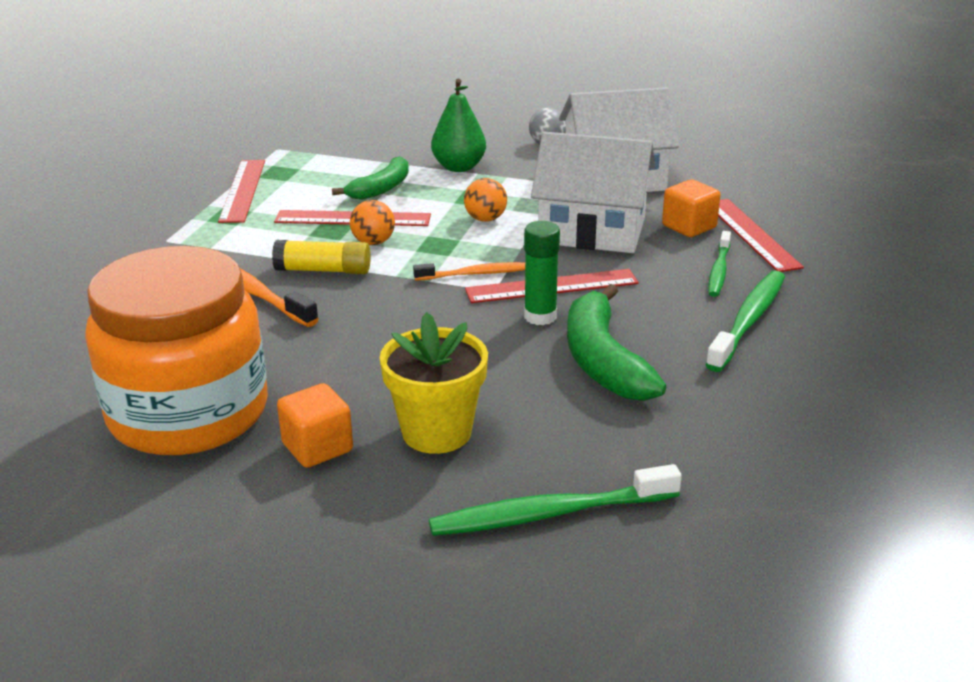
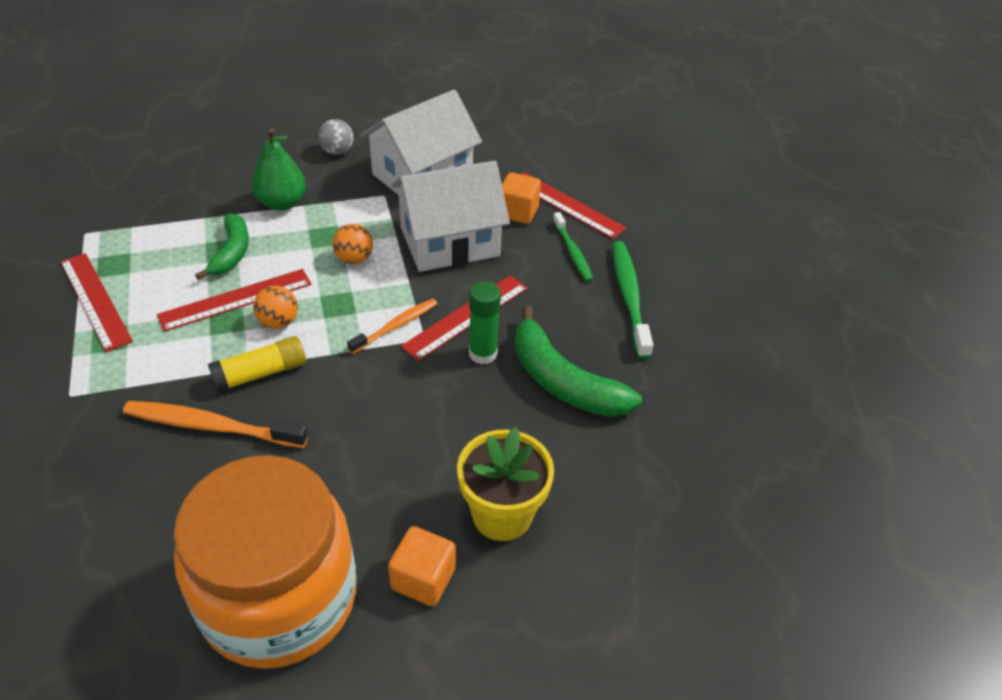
camera: 35 degrees left, 15 degrees up
(549, 514) = (643, 554): green toothbrush -> none

